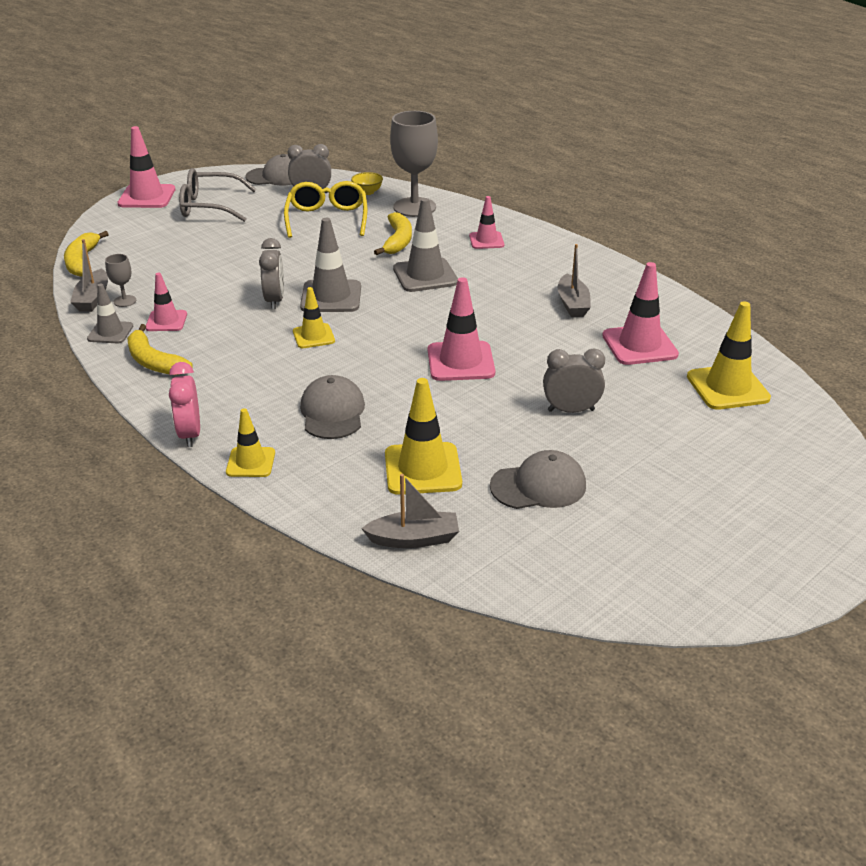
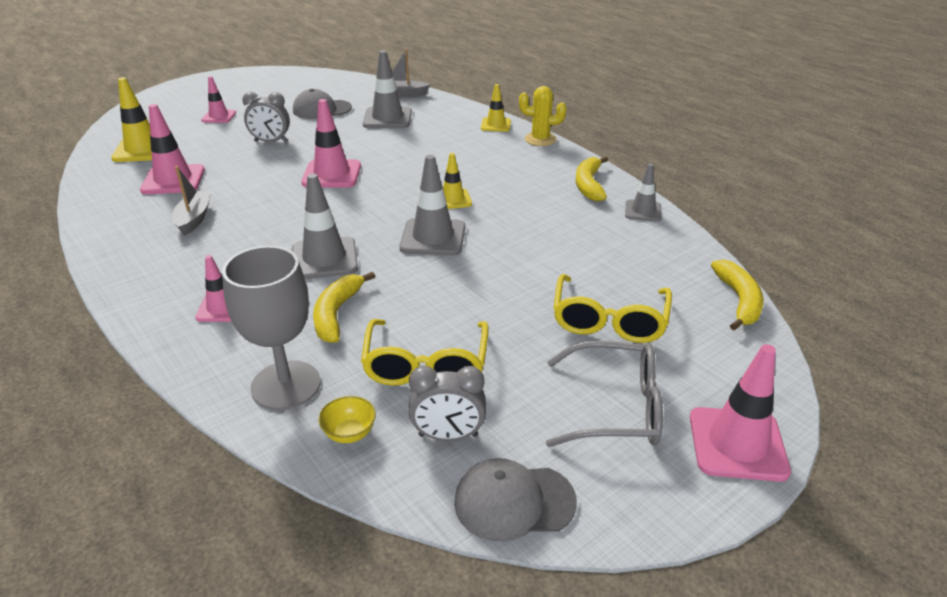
camera: 175 degrees left, 0 degrees up
(93, 299) = (686, 247): grey boat -> none
(125, 301) = (649, 243): grey goblet -> none
(154, 361) = (589, 185): yellow banana -> yellow banana turned 135 degrees counterclockwise
(166, 321) = (595, 219): pink traffic cone -> pink traffic cone (219, 116)
(190, 434) = (540, 139): pink clock -> yellow cactus
(192, 245) = (609, 320): none -> yellow glasses
(275, 300) = (491, 236): grey clock -> none
(332, 412) = (441, 147): grey cap -> none
(422, 469) = (387, 118): yellow traffic cone -> grey traffic cone

